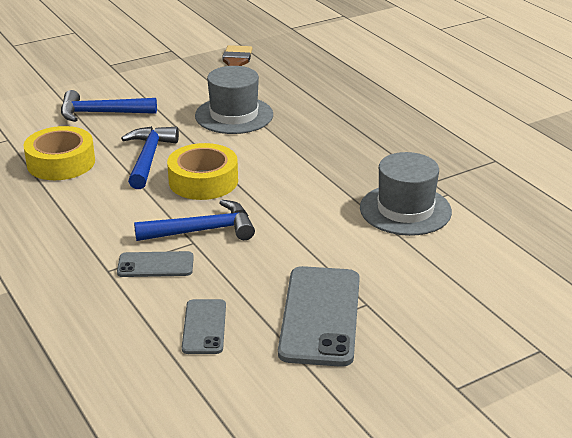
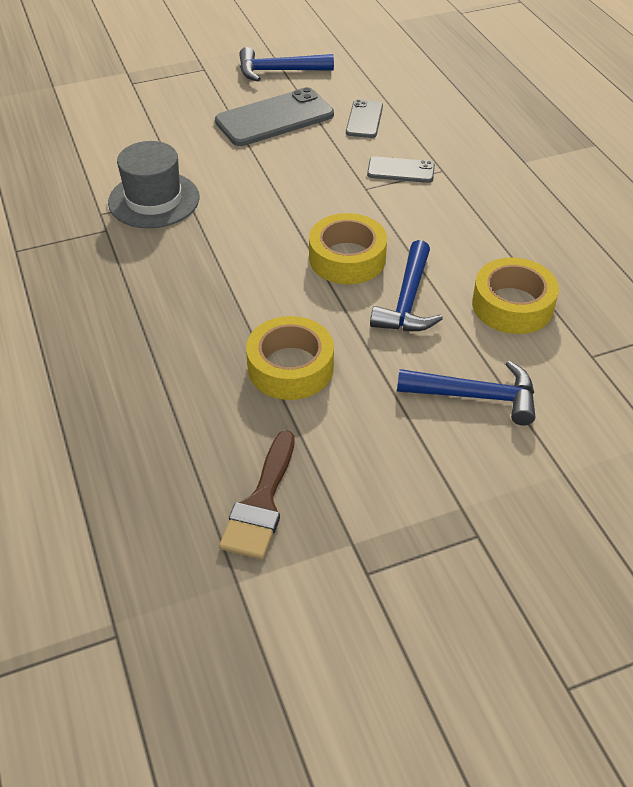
camera: 170 degrees left, 15 degrees up
(203, 230) = (355, 199): blue hammer -> blue hammer (279, 71)
(234, 115) = (290, 367): grey hat -> yellow tape
(320, 316) = (274, 118): grey phone -> grey phone turned 45 degrees clockwise

